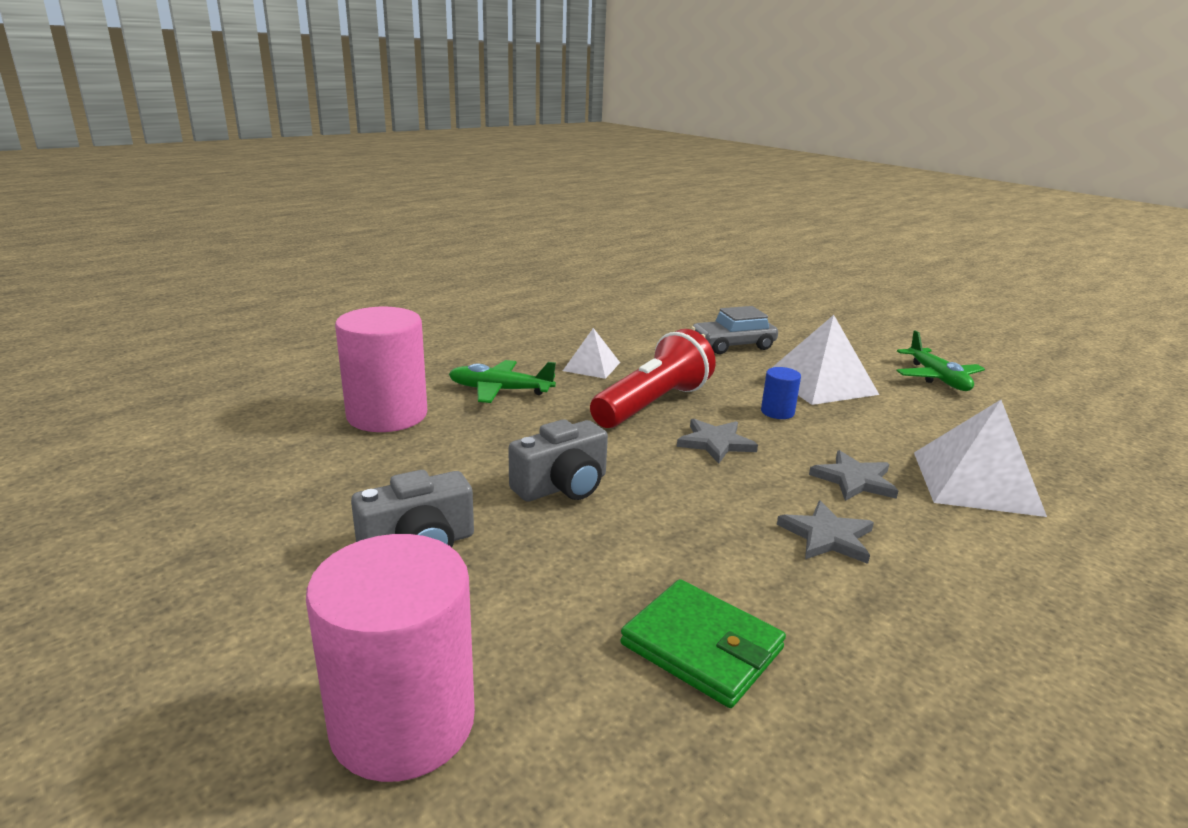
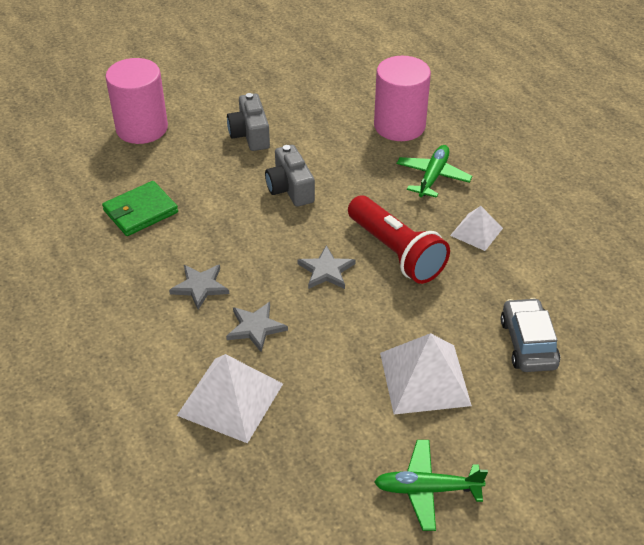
camera: 105 degrees right, 20 degrees up
(777, 412) = (369, 324): blue cylinder -> none

